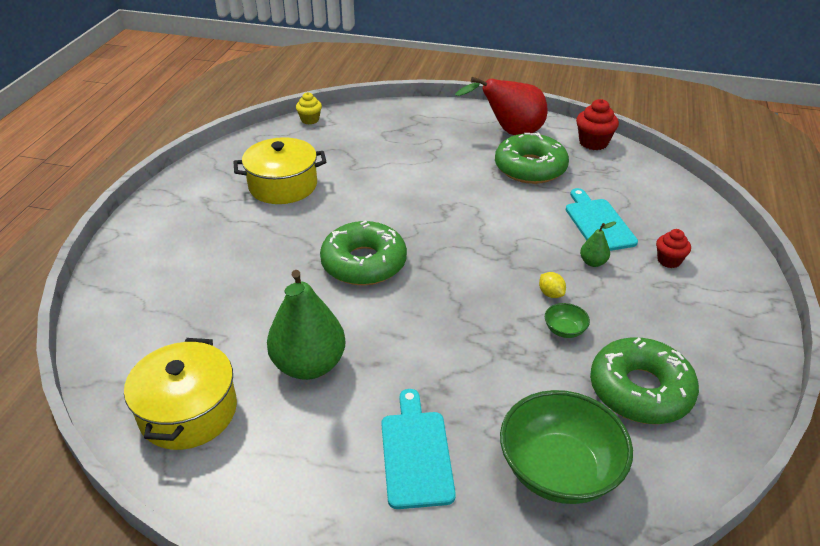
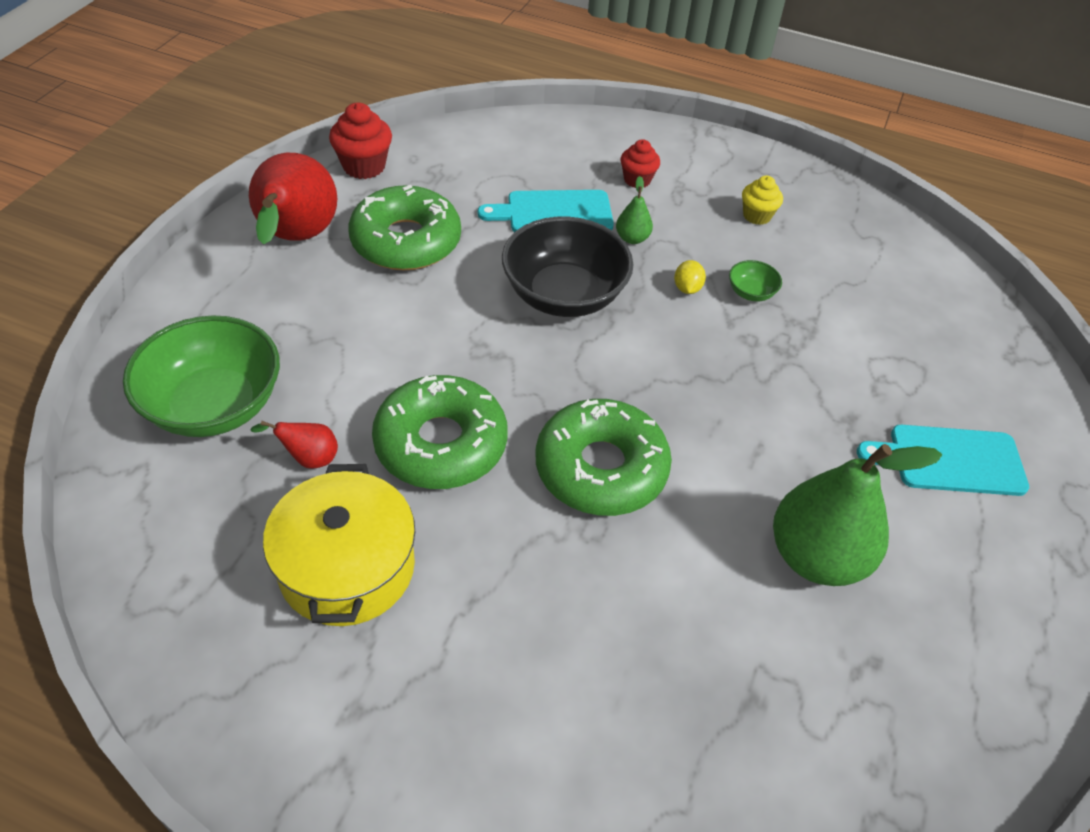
camera: 85 degrees left, 10 degrees up
(188, 411) = (915, 718): yellow pot -> none
(310, 120) = (109, 505): yellow cupcake -> yellow cupcake (757, 216)
(348, 164) = (309, 458): none -> red pear
(512, 235) = (564, 295): none -> black bowl
(550, 294) = (687, 288): yellow lemon -> yellow lemon turned 60 degrees counterclockwise
(559, 470) = (951, 347): green bowl -> green bowl (214, 405)
(640, 390) = (840, 261): green donut -> green donut (441, 444)

